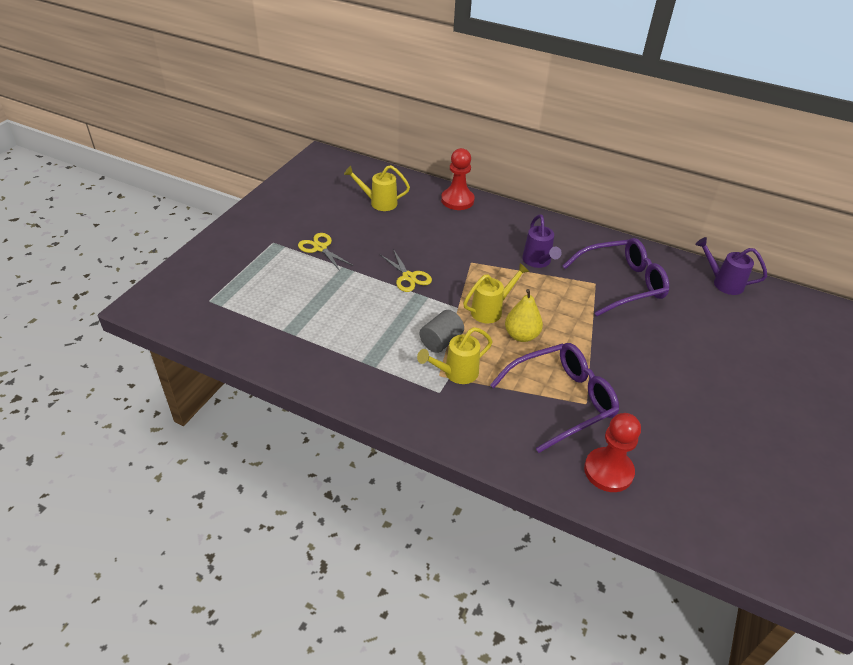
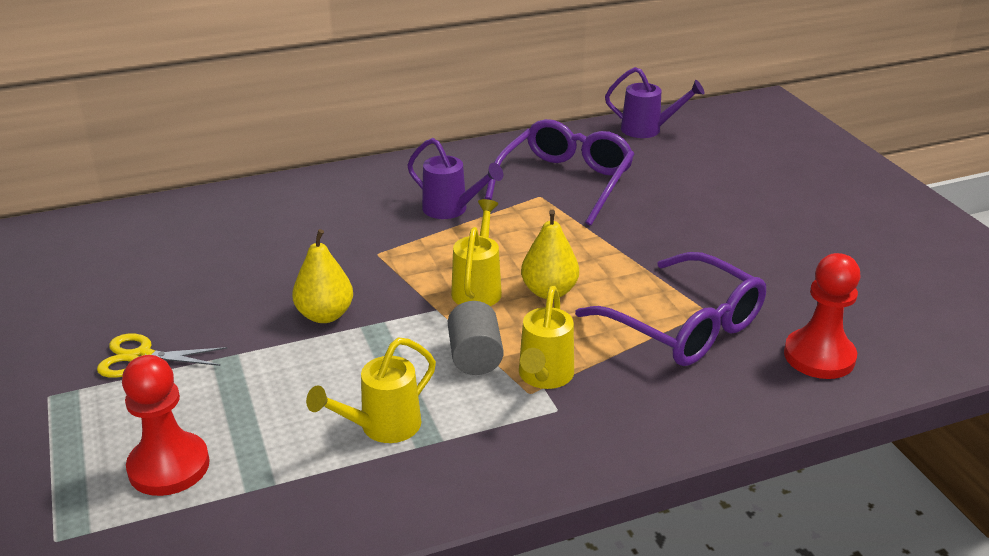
camera: 45 degrees left, 10 degrees down
(379, 203) = (147, 256): yellow watering can -> yellow watering can (382, 427)
(408, 277) = (325, 315): yellow scissors -> yellow pear
(457, 200) = (255, 198): red pawn -> red pawn (169, 466)
(561, 401) = (683, 326): purple glasses -> purple glasses turned 120 degrees clockwise
(723, 283) = (647, 130): purple watering can -> purple watering can turned 150 degrees counterclockwise

